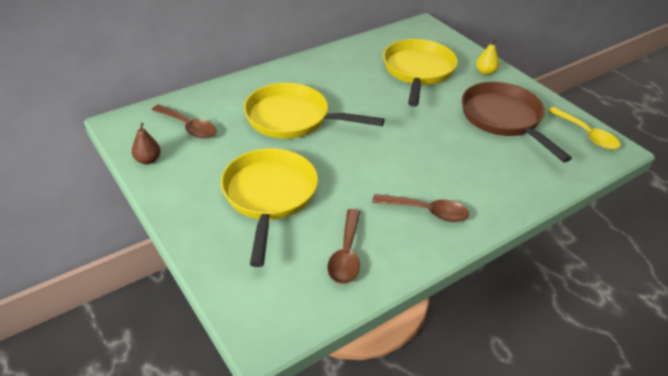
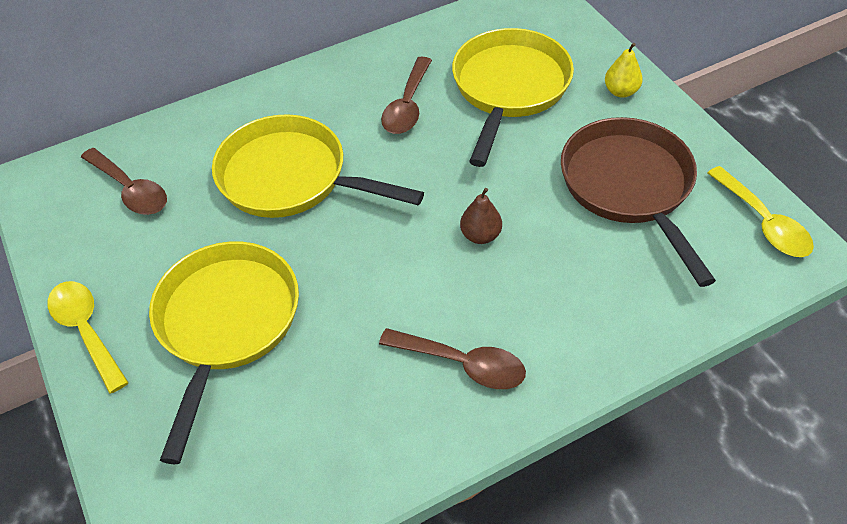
camera: 10 degrees right, 10 degrees up
(148, 160) = (60, 250): brown pear -> brown pear (480, 235)
(176, 203) = (86, 330): none -> yellow spoon
(346, 254) = (320, 438): brown spoon -> brown spoon (407, 106)

